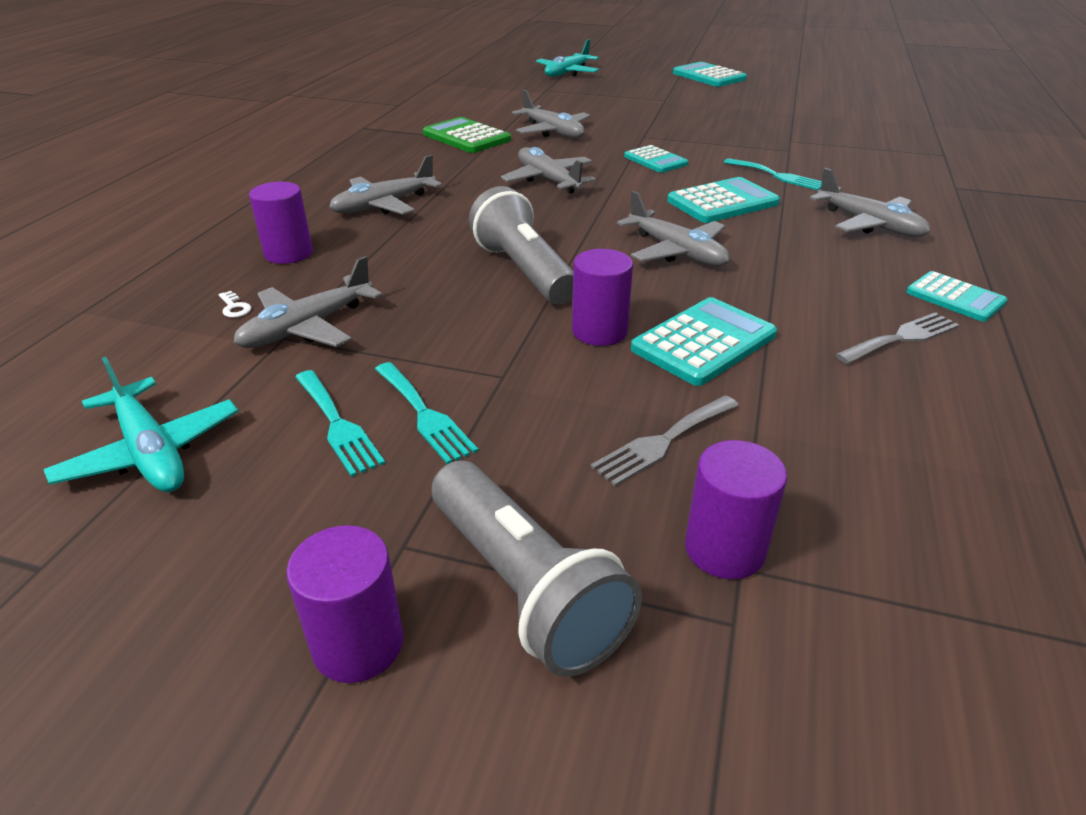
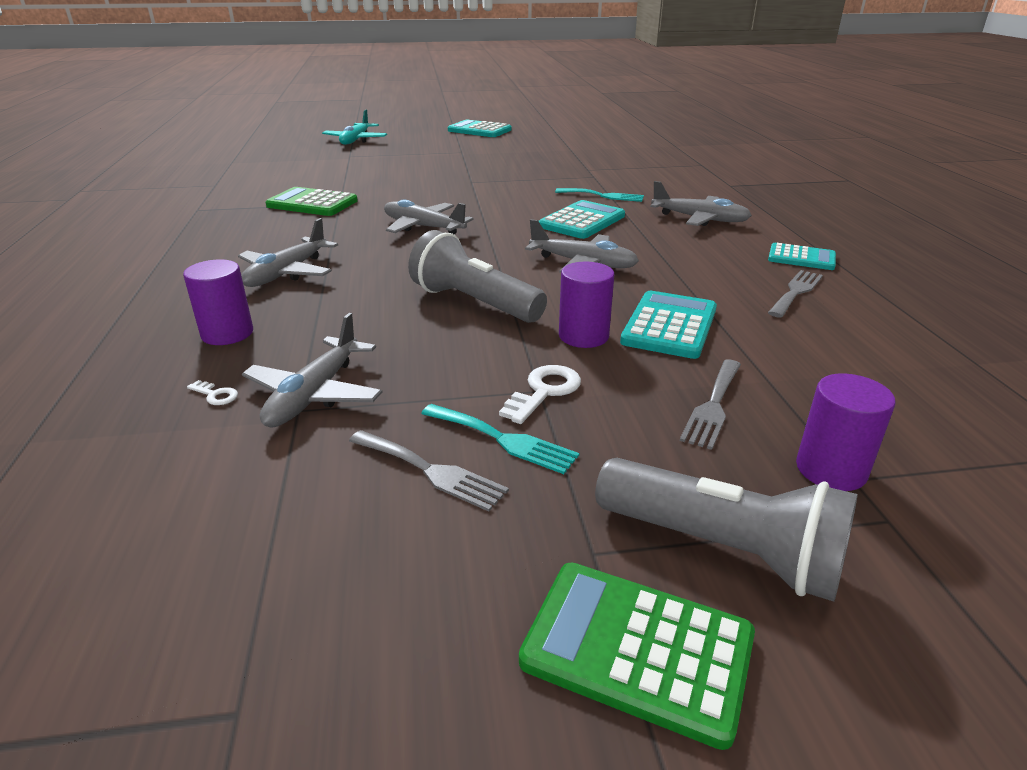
camera: 25 degrees left, 5 degrees down
(150, 452) = (255, 555): turquoise plane -> none
(337, 425) = (431, 471): turquoise fork -> grey fork
(358, 644) = (637, 649): purple cylinder -> green calculator
(506, 378) = (544, 391): none -> white key
(552, 132) = (389, 188): grey plane -> none
(655, 160) = (499, 198): turquoise calculator -> none

